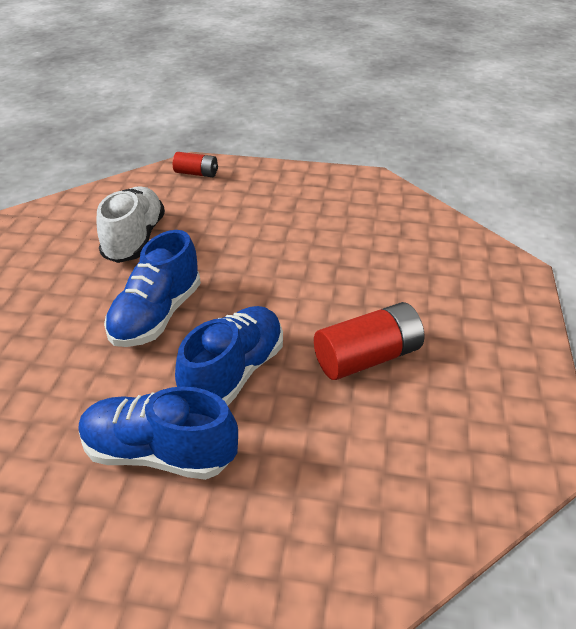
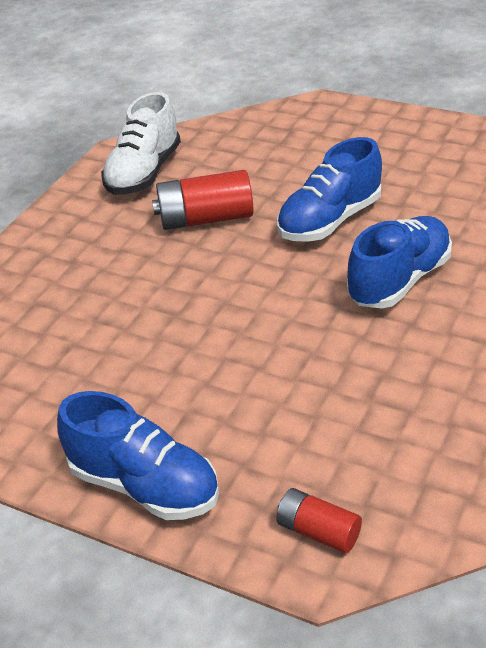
camera: 160 degrees left, 0 degrees up
(134, 240) = (429, 390): white shoe -> white shoe (144, 173)
(159, 453) = (399, 177): blue shoe -> blue shoe (144, 485)

